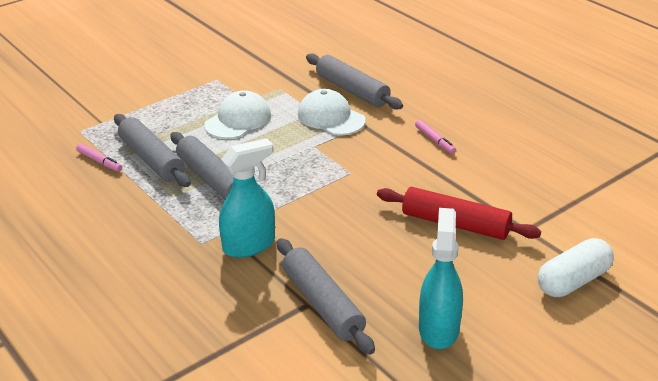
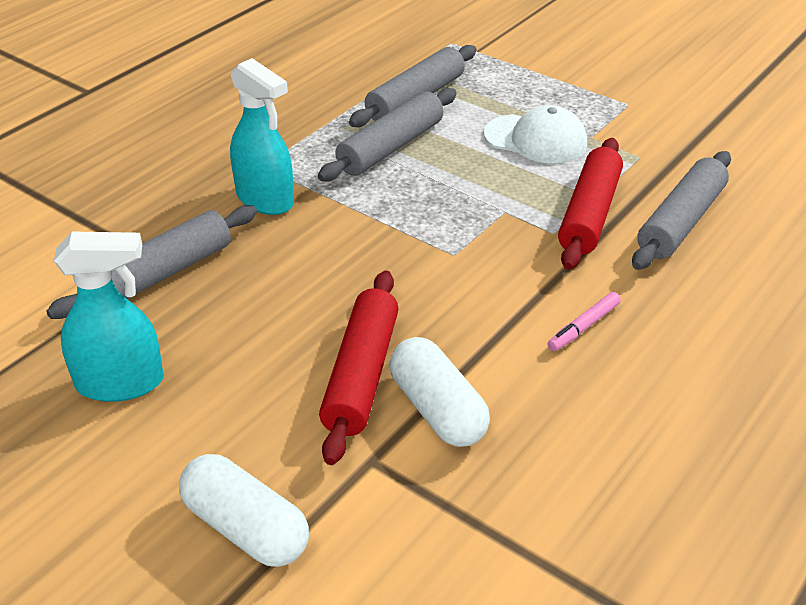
camera: 75 degrees right, 5 degrees up
(99, 161) = (396, 68): pink marker -> none
(331, 117) = (589, 214): white cap -> red rolling pin
(491, 200) = (437, 410): none -> white capsule

